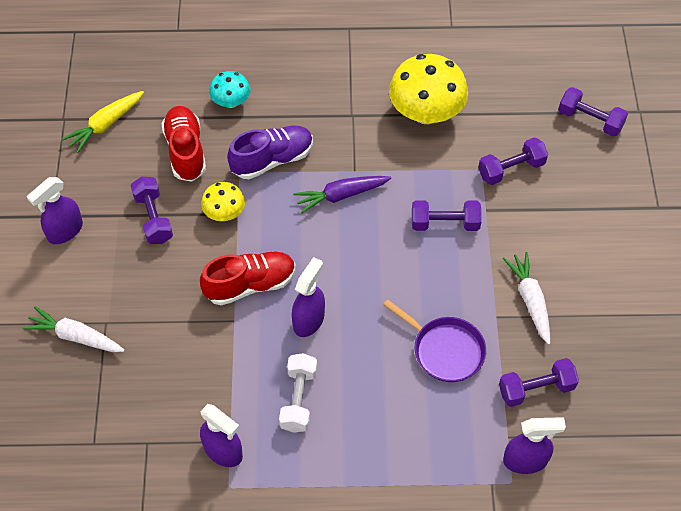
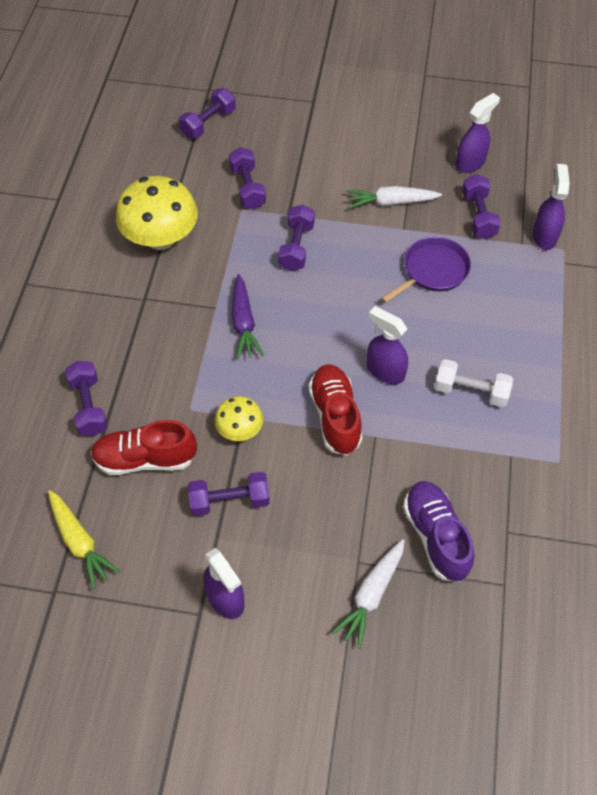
camera: 80 degrees left, 0 degrees up
(223, 451) = (521, 462): purple spray bottle -> purple spray bottle (470, 163)
(231, 101) = (89, 406): turquoise mushroom -> purple dumbbell
(272, 160) = (182, 377): purple shoe -> purple shoe (436, 536)

